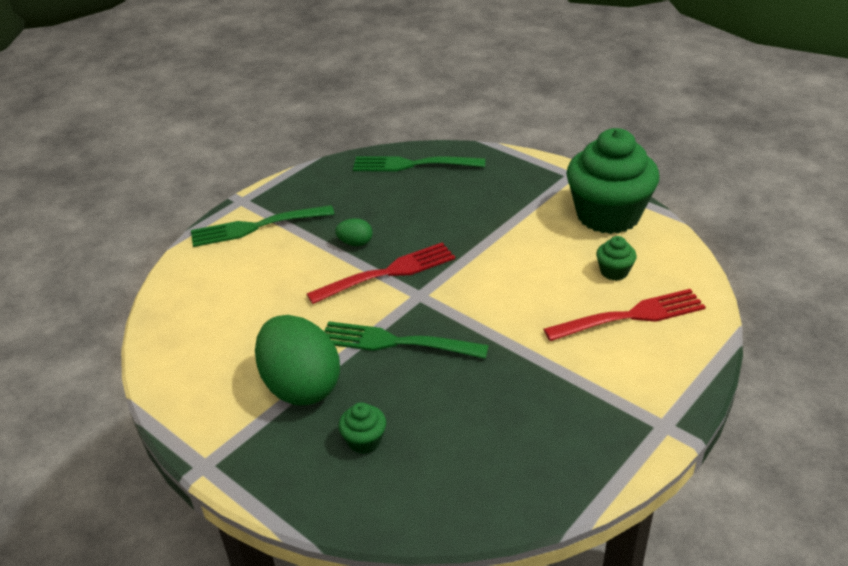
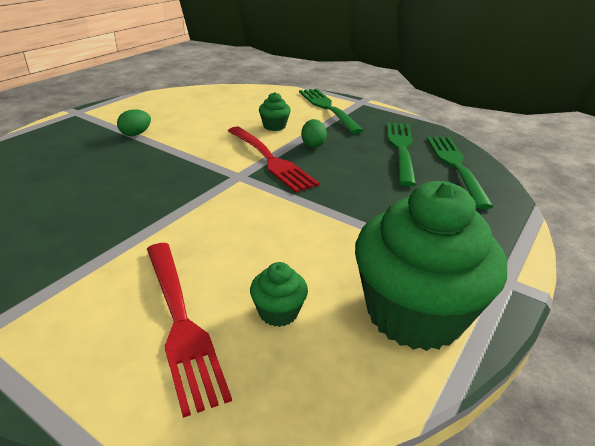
camera: 80 degrees right, 5 degrees down
(301, 386) = (136, 134): green egg -> green egg, size x0.43
(364, 441) = (64, 159): green cupcake -> green cupcake (274, 126)
(397, 342) = (174, 167): green fork -> green fork (401, 149)

